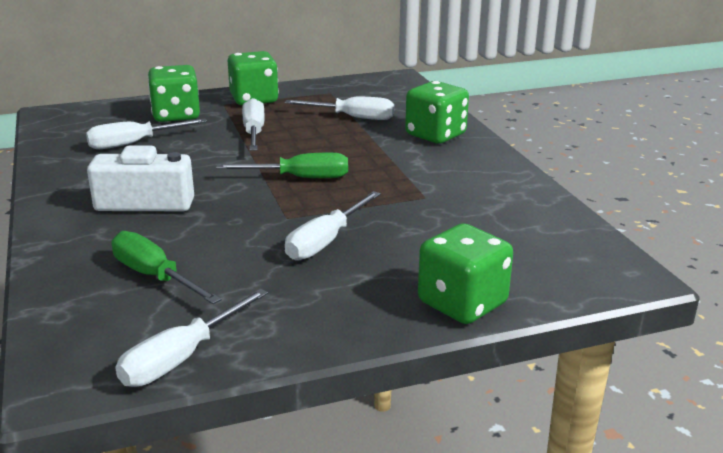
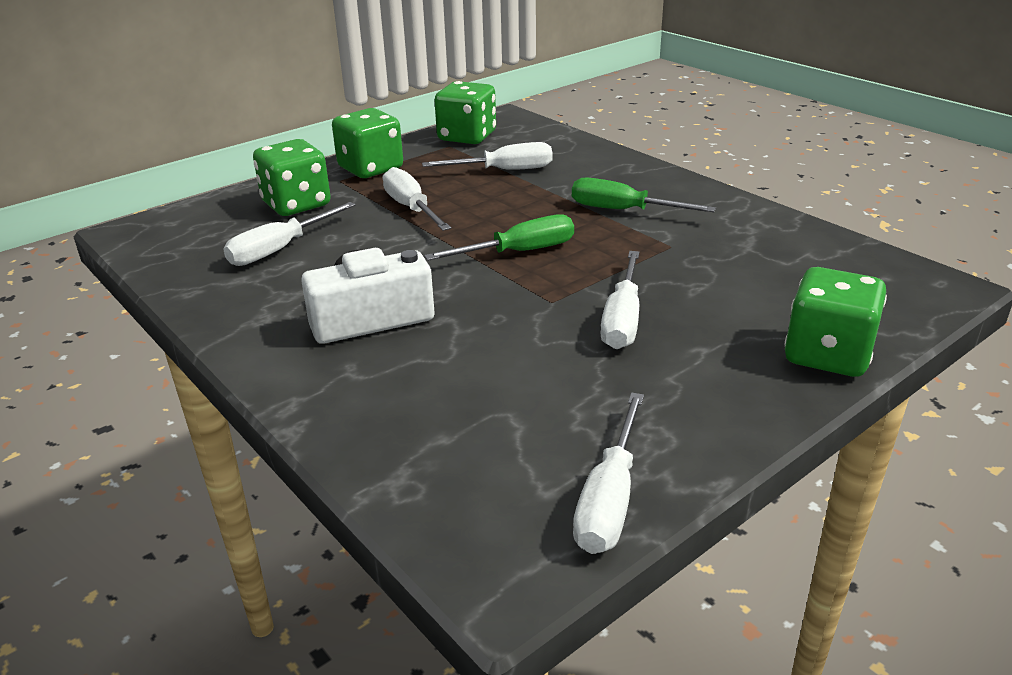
camera: 20 degrees left, 5 degrees up
(154, 276) = (476, 409): green screwdriver -> green screwdriver (623, 210)
(435, 135) = (611, 174): green dice -> green dice (467, 137)

